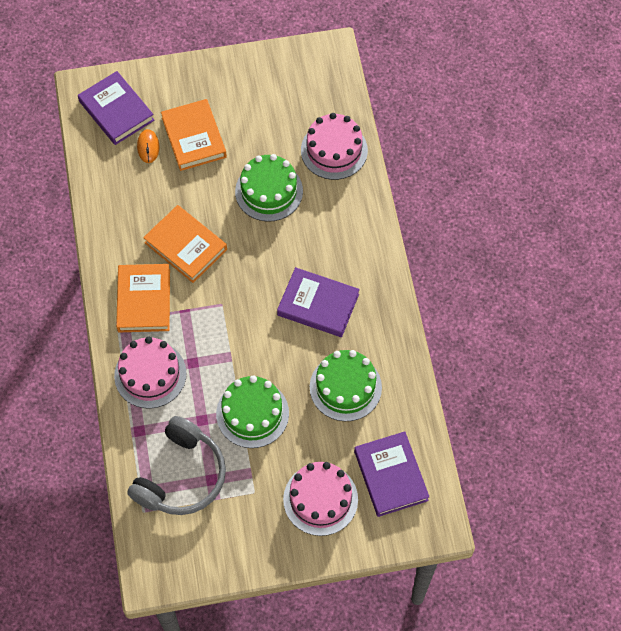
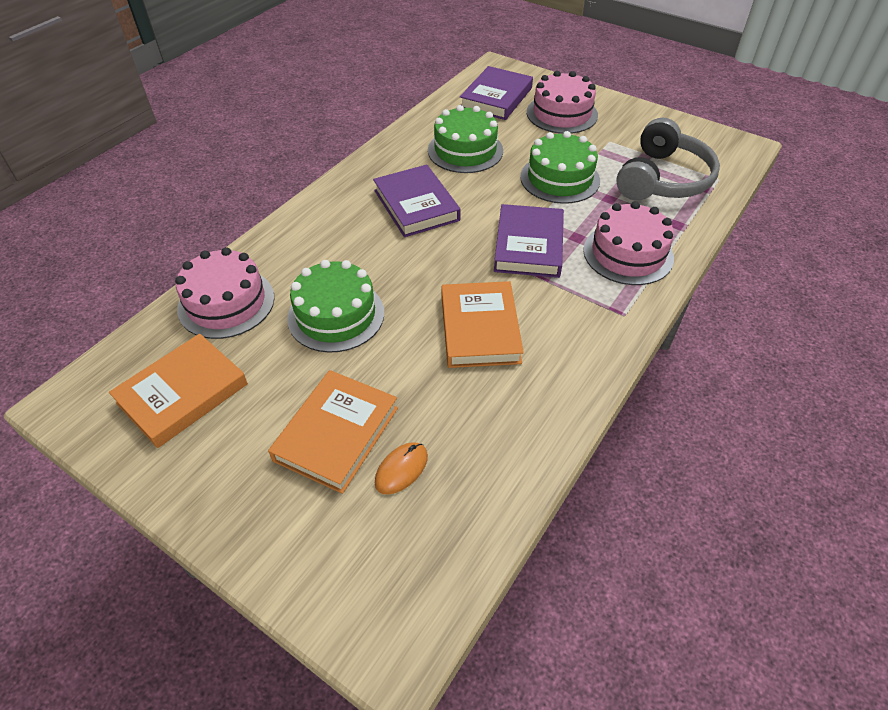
camera: 135 degrees left, 15 degrees down
(116, 111) = (386, 560): purple book -> purple book (528, 245)
(144, 300) = (576, 313): orange book -> orange book (182, 393)
(181, 476) = (663, 179): grey headphones -> grey headphones turned 135 degrees clockwise

